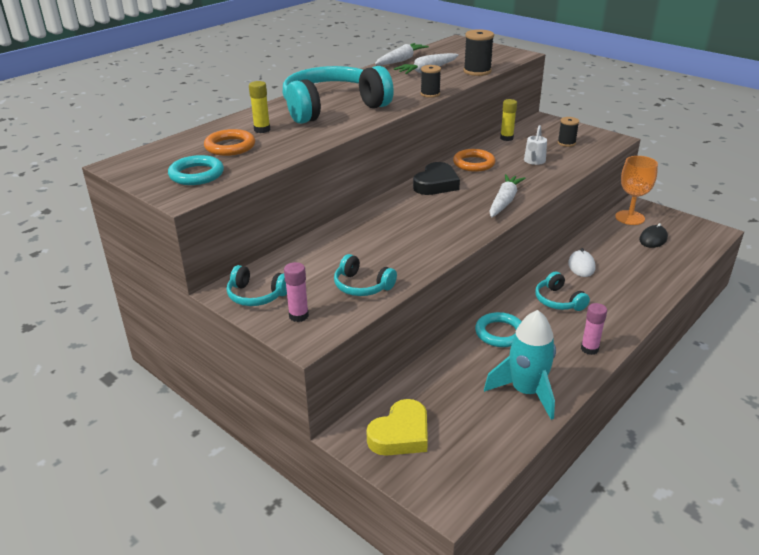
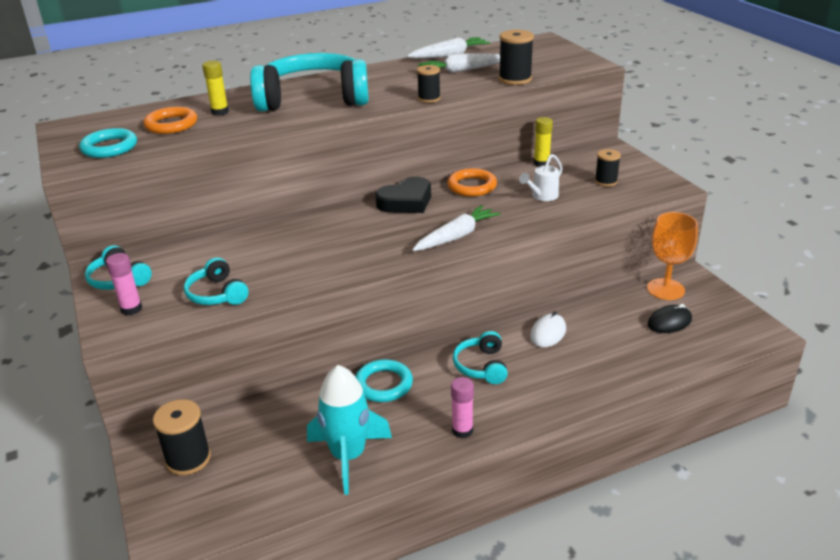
camera: 25 degrees right, 0 degrees up
(400, 434) = (188, 459): yellow heart -> black spool

